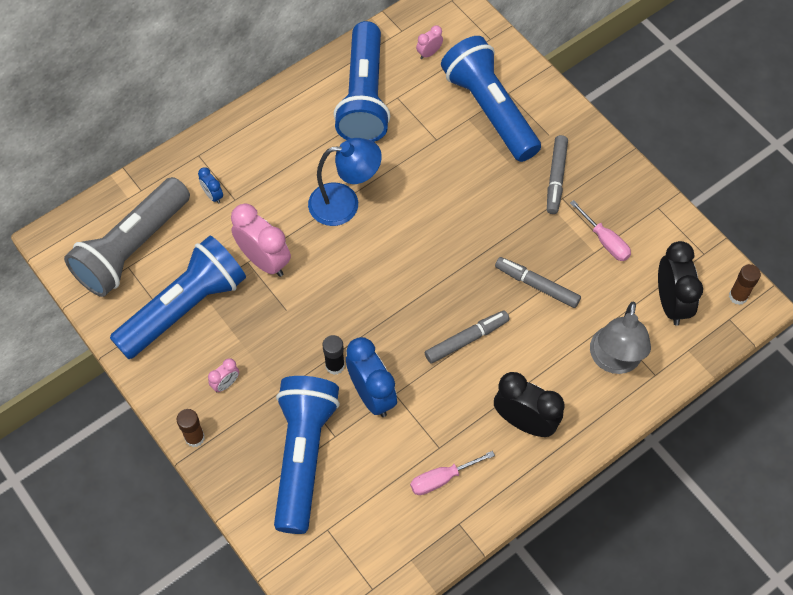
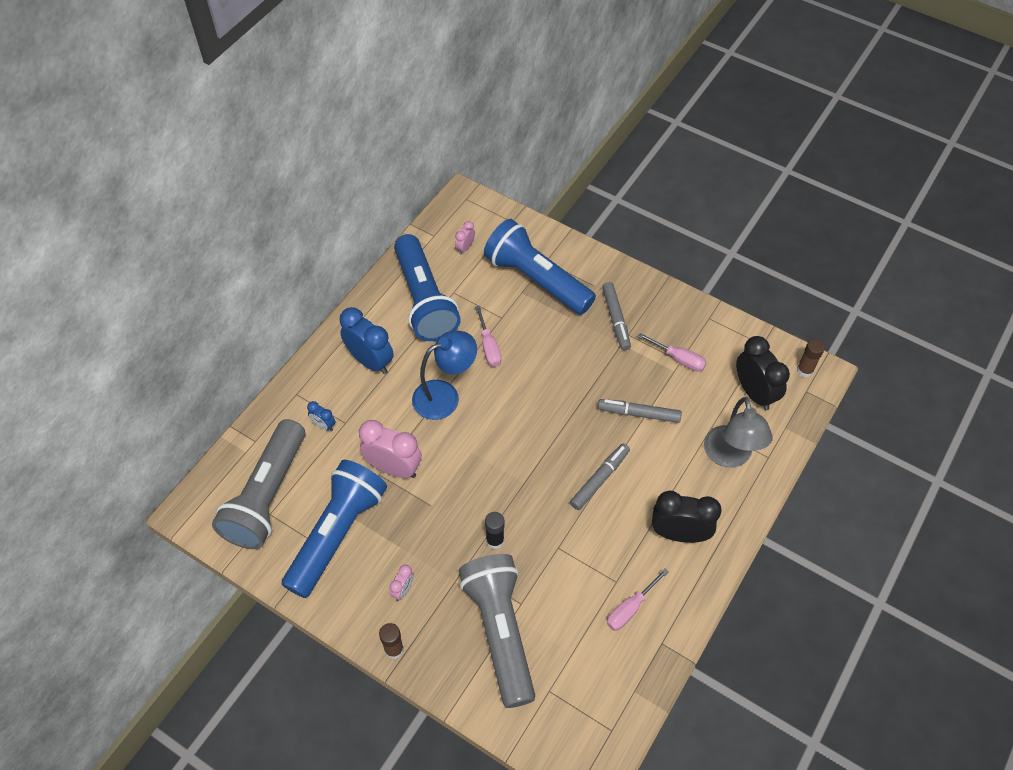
camera: 20 degrees left, 5 degrees down
(303, 456) = (499, 631): blue flashlight -> grey flashlight
(372, 395) = (538, 555): blue clock -> blue clock (370, 361)
(410, 166) = (488, 346): none -> pink screwdriver

